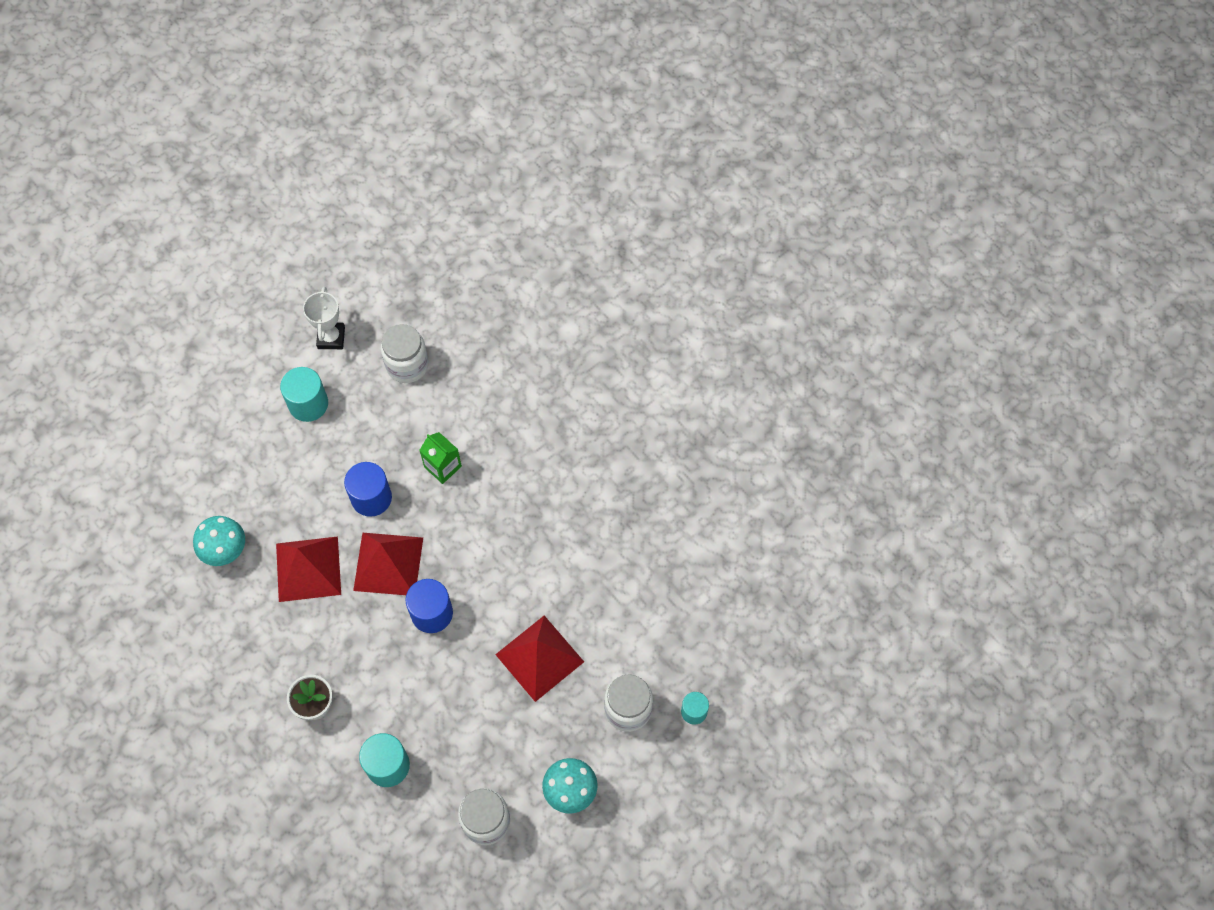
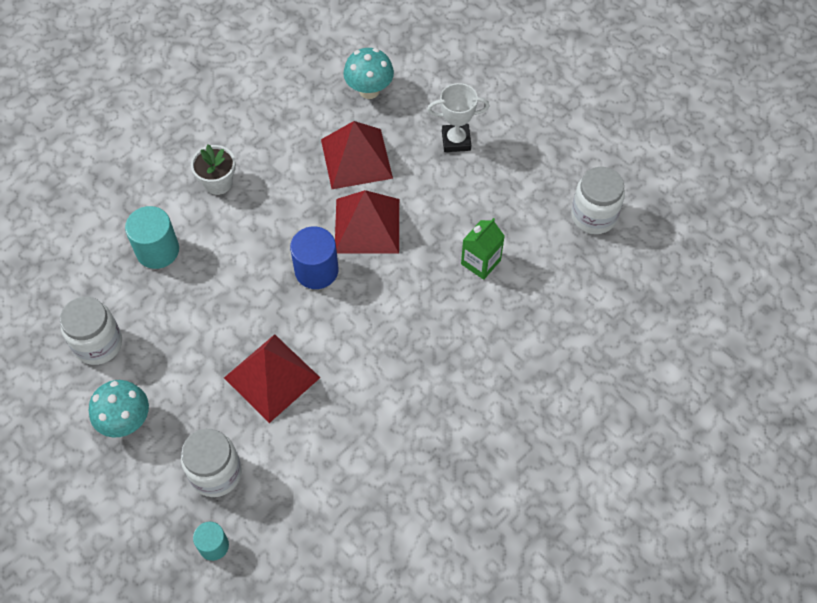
camera: 85 degrees right, 5 degrees down
(308, 404) = (533, 135): turquoise cylinder -> none
(331, 338) = (611, 144): white trophy -> white trophy (456, 140)
(371, 498) = (437, 202): blue cylinder -> none

